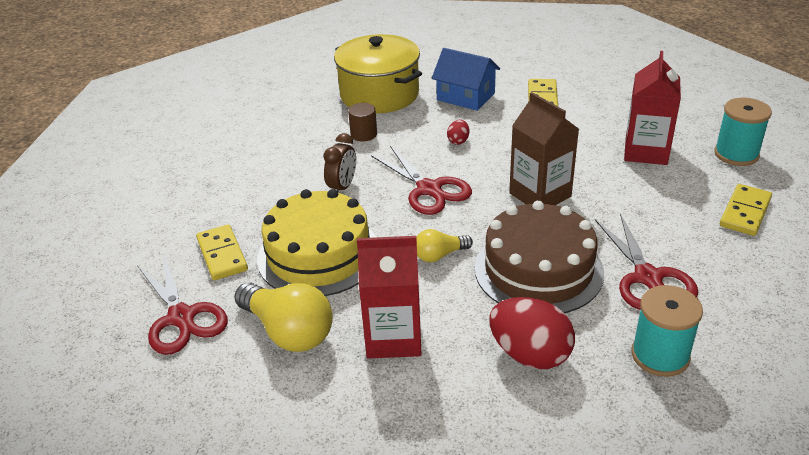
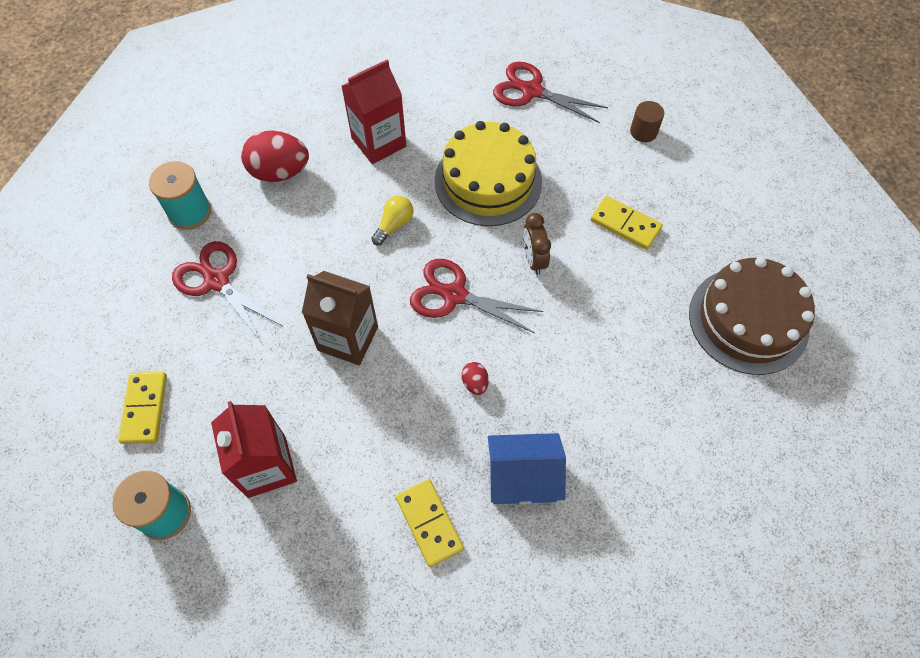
camera: 145 degrees right, 25 degrees up
(222, 255) = (559, 147): yellow domino -> yellow domino (625, 225)
(288, 331) = (452, 114): yellow light bulb -> none
(363, 134) = (579, 344): brown cylinder -> brown cylinder (643, 132)
(379, 94) = (625, 427): yellow pot -> none
(538, 270) = (307, 247): brown cake -> brown cake (748, 320)

